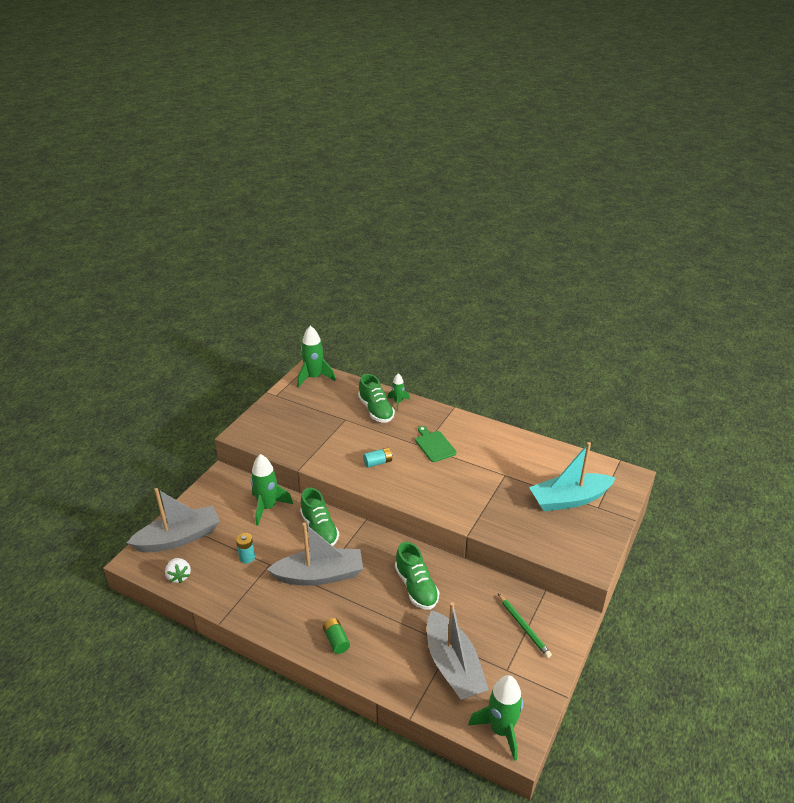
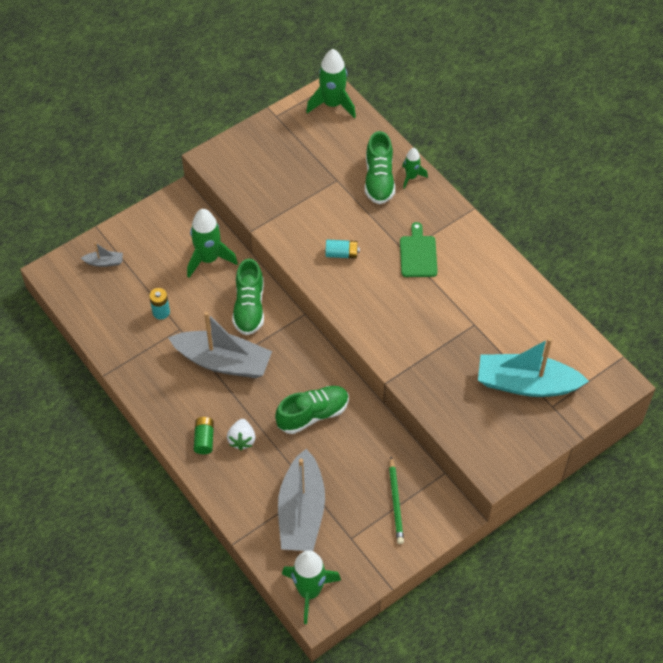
camera: 25 degrees right, 20 degrees up
(179, 538) = (104, 262): grey boat -> grey boat, size x0.42
(179, 576) = (87, 307): white strawberry -> white strawberry (242, 440)
(416, 587) = (313, 414): green shoe -> green shoe turned 120 degrees counterclockwise

